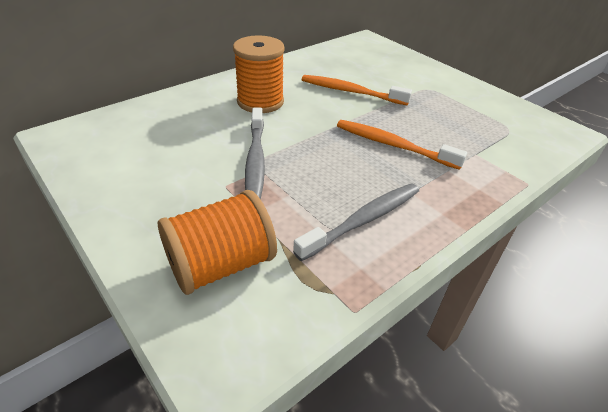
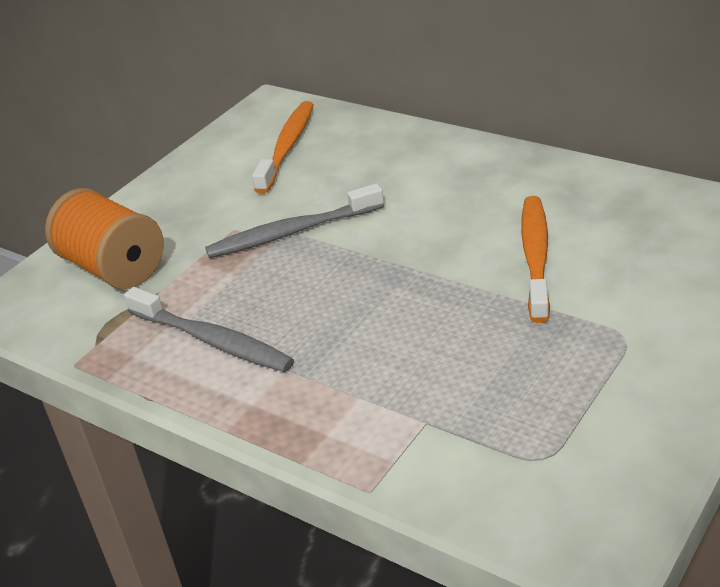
camera: 80 degrees right, 5 degrees down
(260, 101) = (436, 191): orange spool -> none
(393, 145) = (396, 332): orange toothbrush -> orange toothbrush (287, 147)

